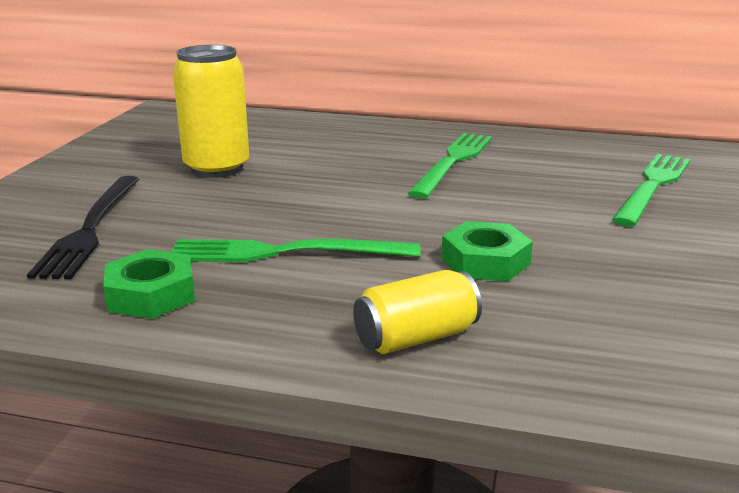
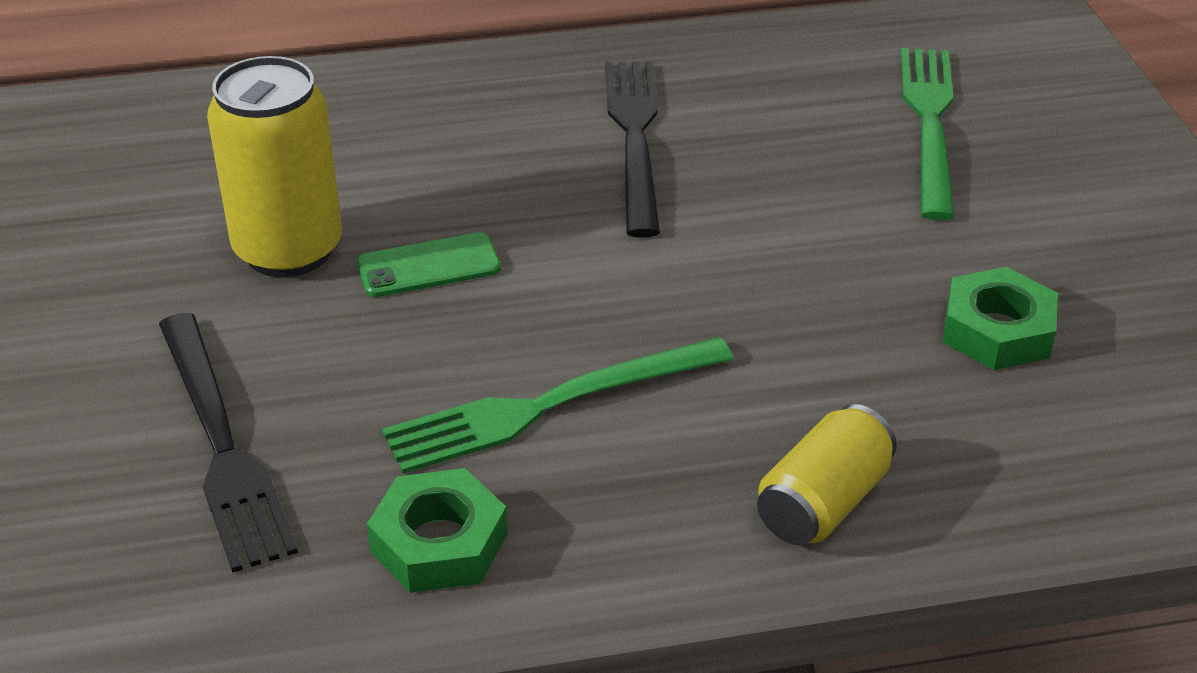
camera: 25 degrees left, 15 degrees up
(282, 187) = (429, 266): none -> green phone
(453, 162) = (635, 138): green fork -> black fork
(485, 261) = (814, 342): green nut -> green nut (997, 330)

